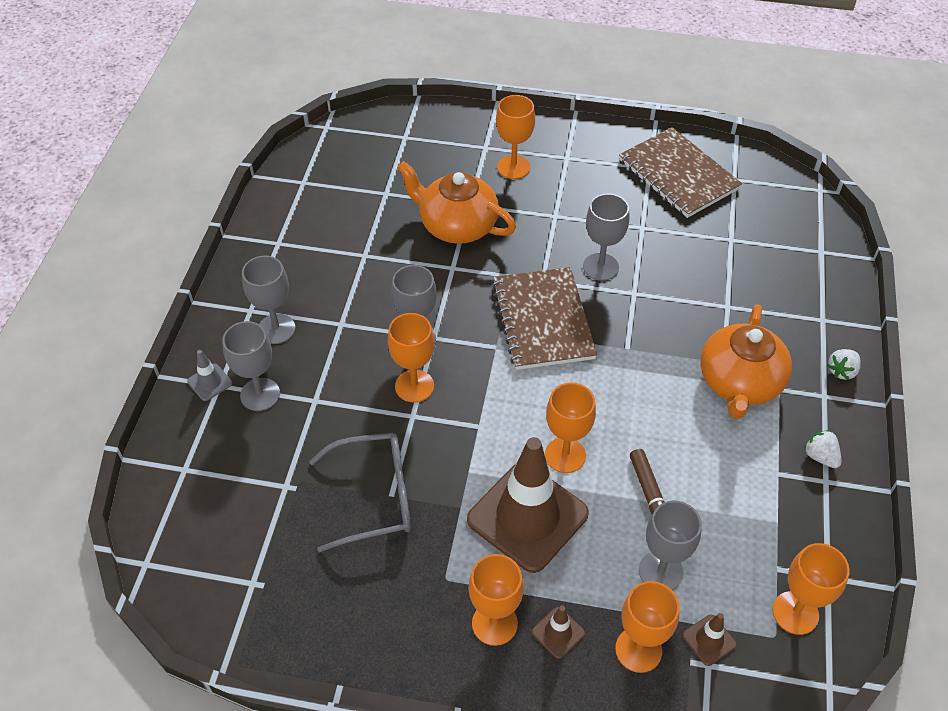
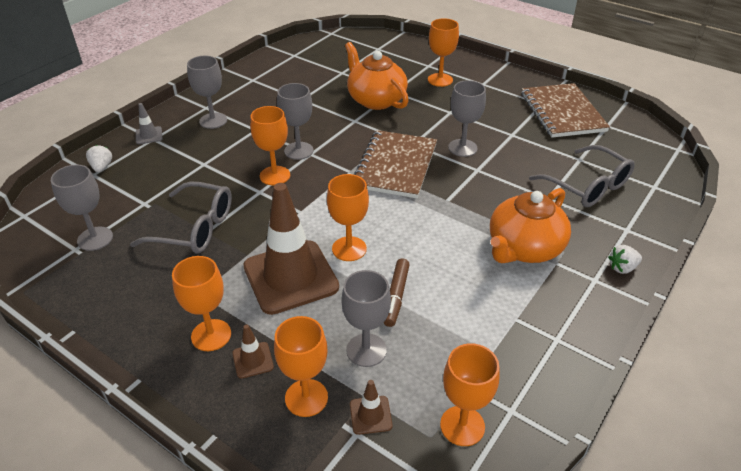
camera: 25 degrees right, 10 degrees down
(260, 394) = (173, 150): grey goblet -> grey goblet (95, 239)
(757, 275) = (587, 186): none -> grey glasses
(820, 457) = (563, 320): white strawberry -> white strawberry (102, 167)

